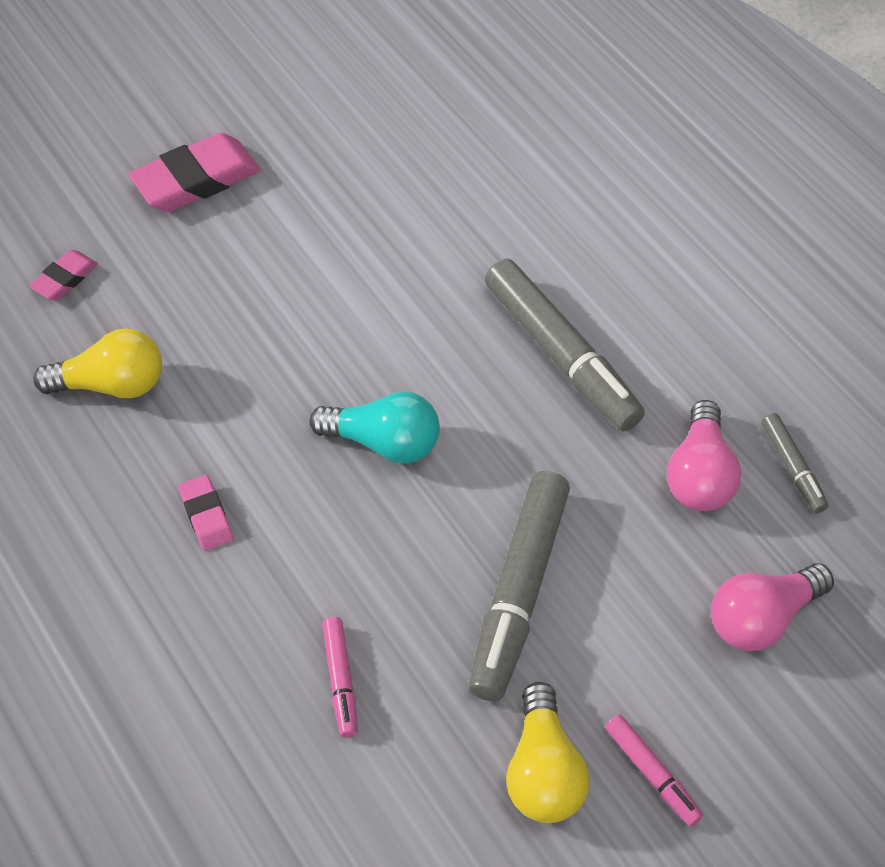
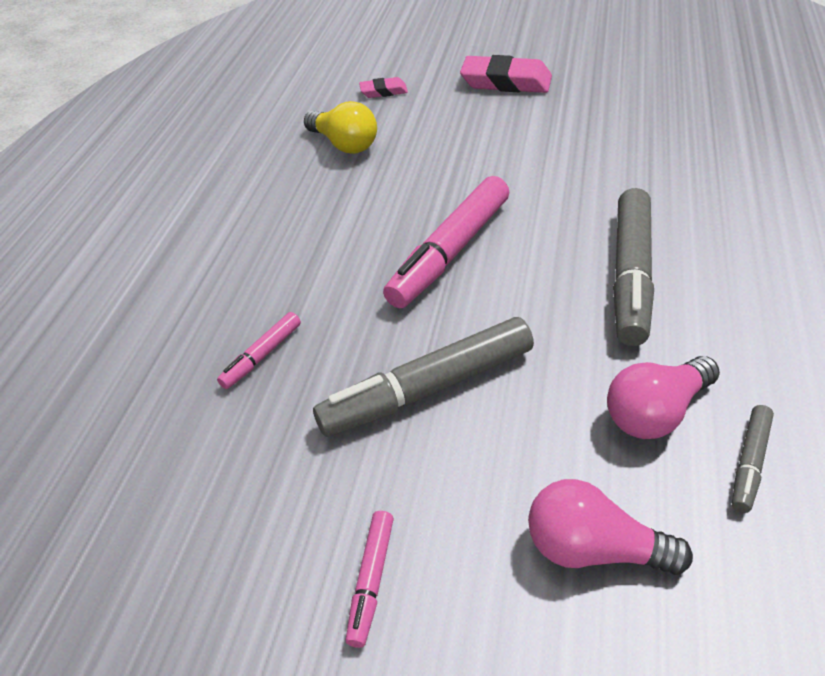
camera: 50 degrees right, 10 degrees down
(206, 516) = (308, 227): pink eraser -> none
(383, 442) = (450, 252): turquoise light bulb -> pink marker
(543, 770) = (303, 509): yellow light bulb -> none

